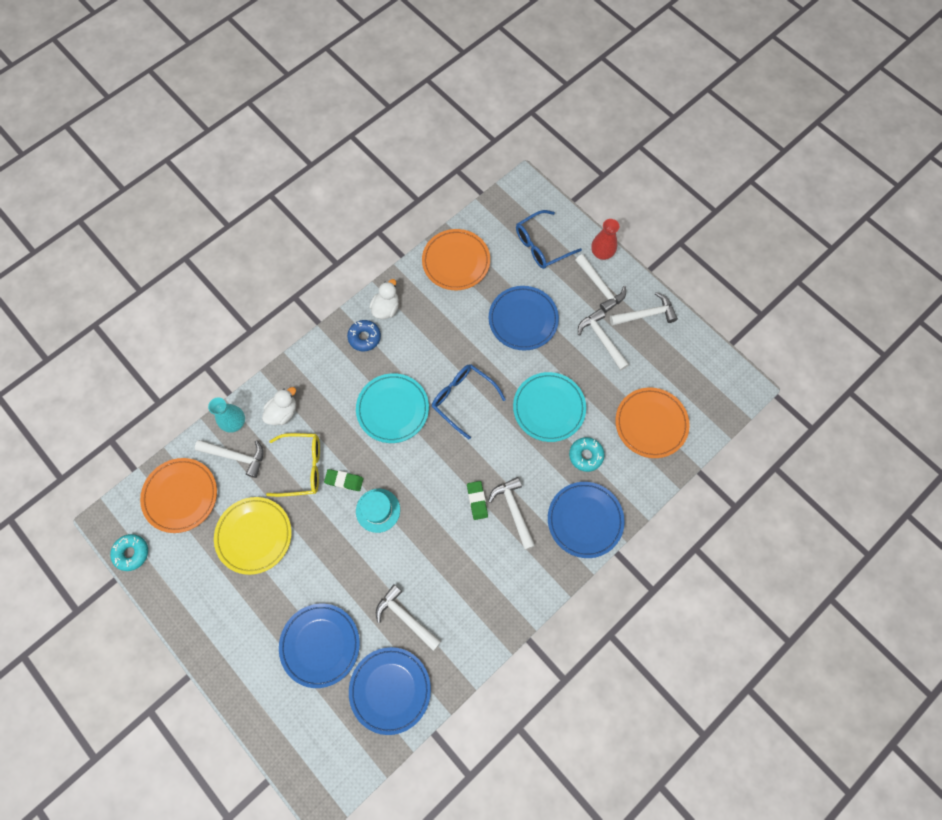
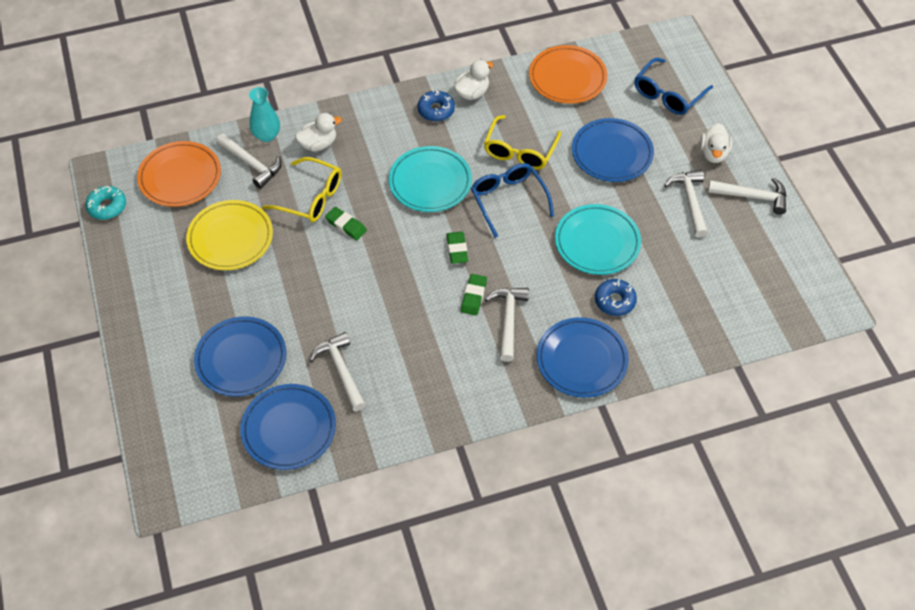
camera: 25 degrees right, 15 degrees down
(378, 510) = (365, 264): turquoise hat -> none
(444, 463) = (457, 249): none -> green eraser
(450, 348) = (520, 151): none -> yellow glasses
(541, 245) = (667, 95): blue glasses -> blue glasses turned 45 degrees counterclockwise
(586, 455) = (615, 301): turquoise donut -> blue donut
(600, 287) = (713, 154): white hammer -> white duck
(601, 253) = (731, 124): red vase -> none
(651, 424) = (704, 299): orange plate -> none

